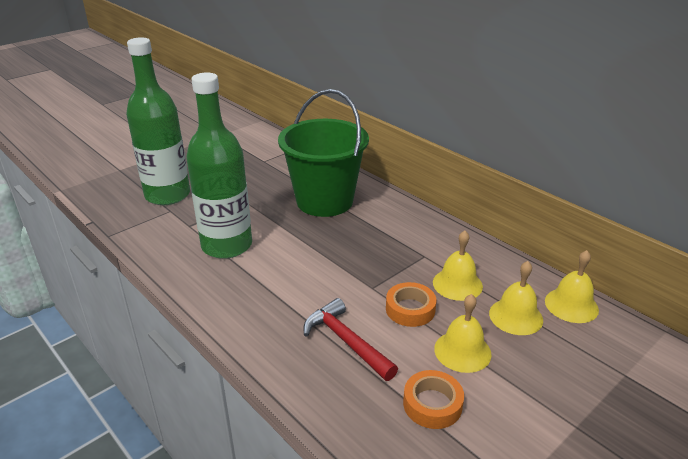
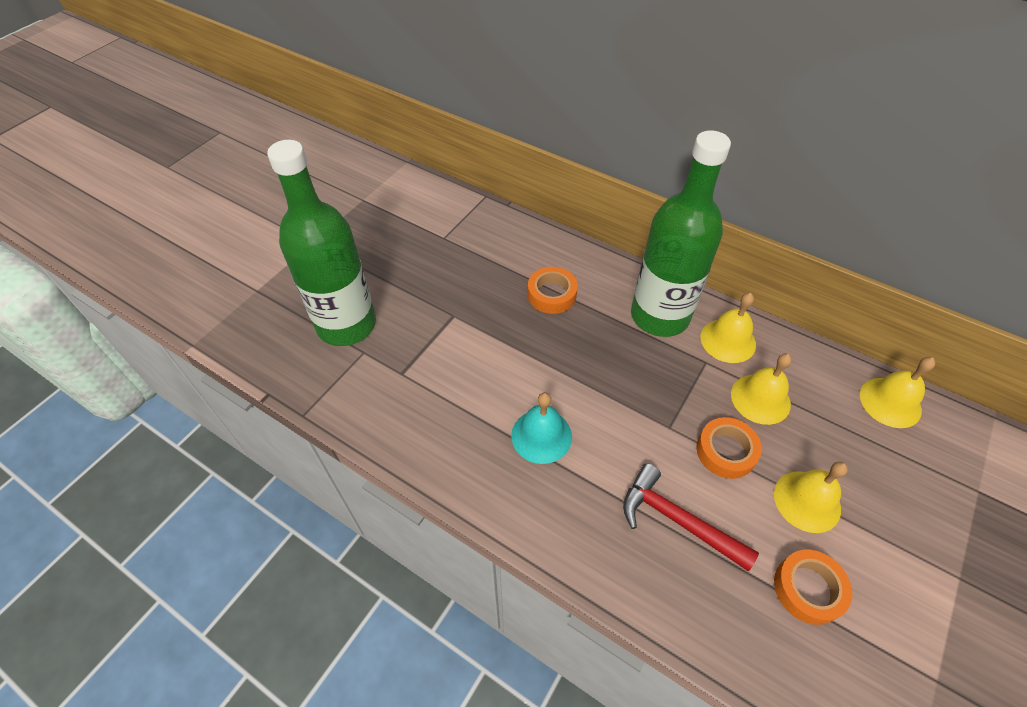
camera: 15 degrees left, 20 degrees up
(227, 245) = (466, 398): green bottle -> green bottle (660, 316)
(269, 275) = (541, 436): none -> turquoise bell
(324, 201) = (551, 294): green bucket -> orange tape
(516, 316) = (841, 433): yellow bell -> yellow bell (728, 340)

